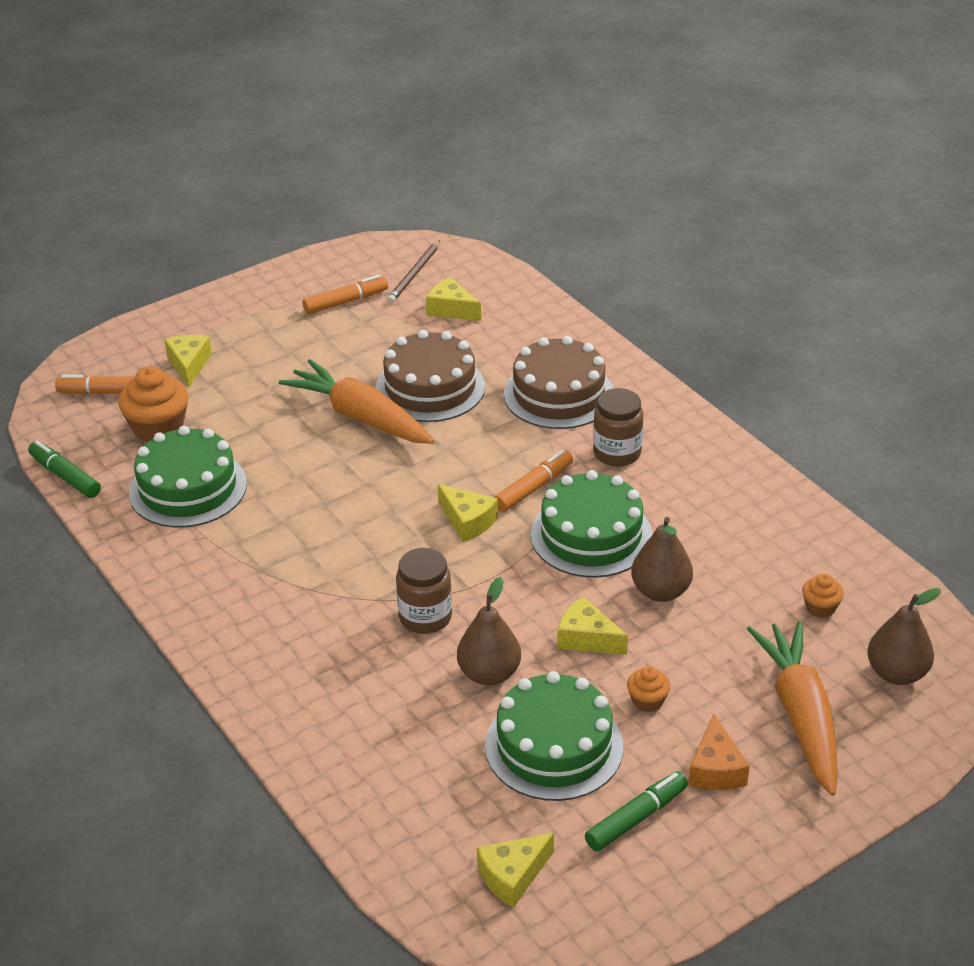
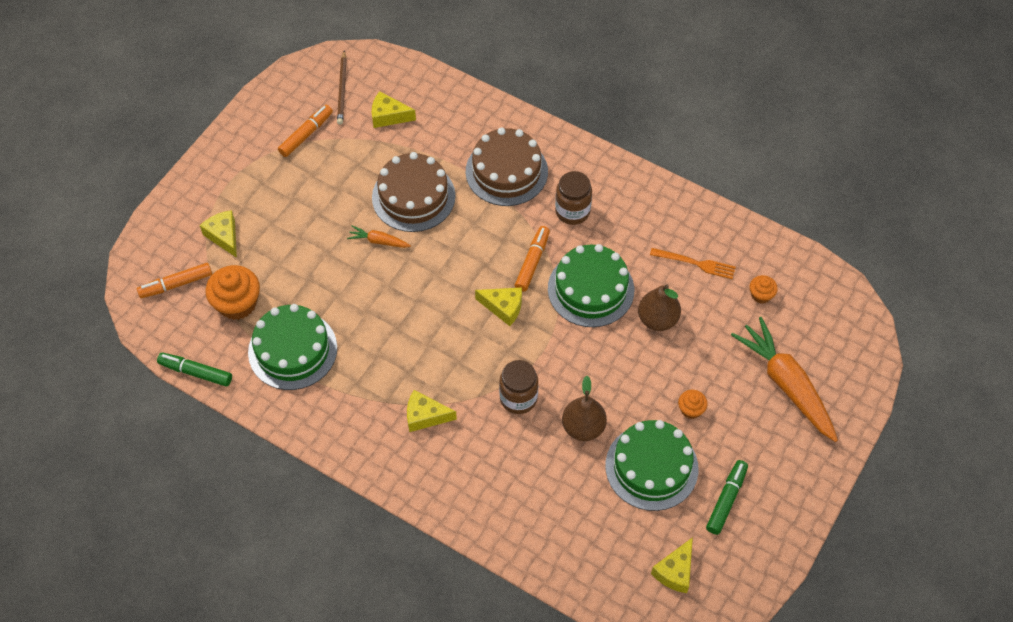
camera: 25 degrees left, 20 degrees up
(360, 417) = (379, 241): orange carrot -> orange carrot, size x0.45
(586, 638) = (630, 375): yellow cheese -> yellow cheese (425, 416)
(715, 769) = (755, 445): orange cheese -> none
(748, 549) = (695, 263): none -> orange fork
(896, 673) = (828, 330): brown pear -> none

